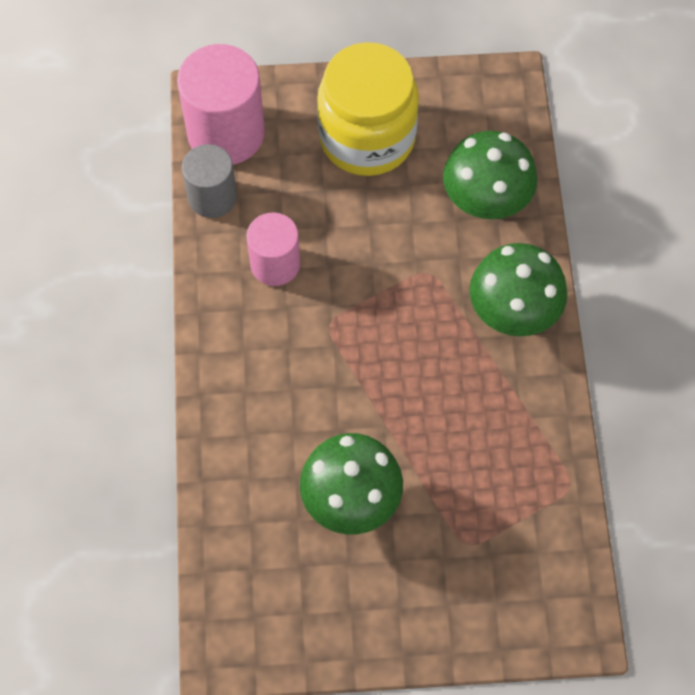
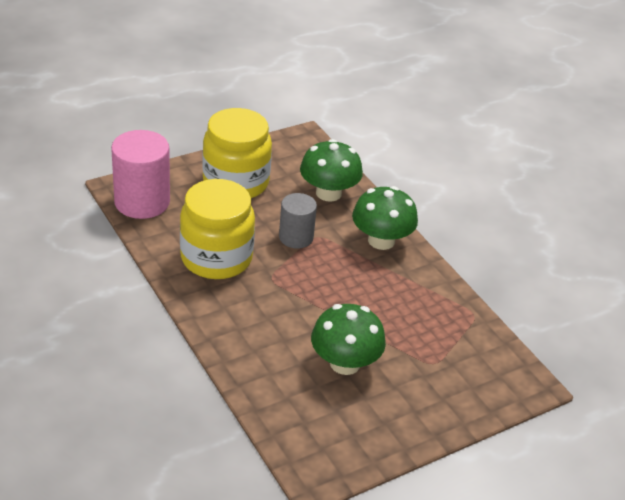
camera: 30 degrees left, 25 degrees down
(212, 197) = (152, 235): grey cylinder -> grey cylinder (296, 237)
(275, 264) = (216, 258): pink cylinder -> yellow jar

